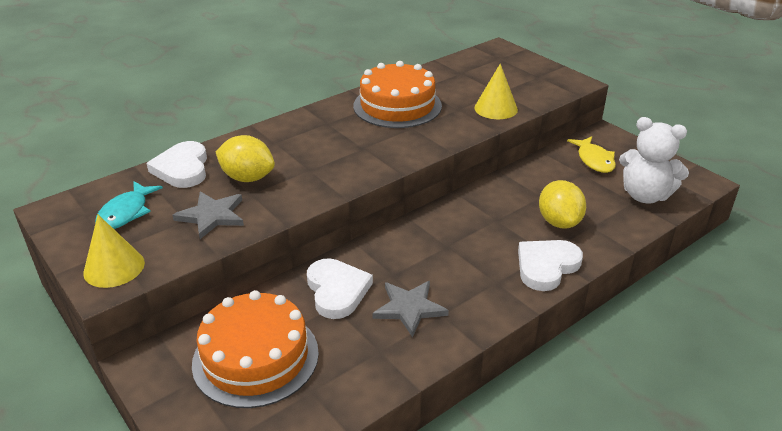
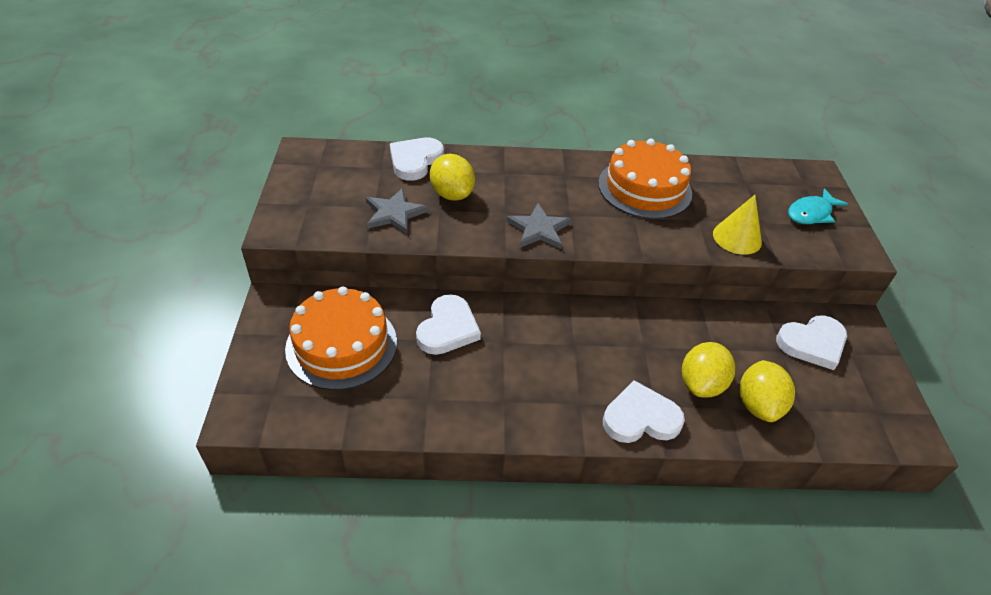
camera: 35 degrees right, 10 degrees up
(114, 267) = (294, 219): yellow cone -> none
(126, 213) = (343, 178): turquoise fish -> turquoise fish (811, 213)
(409, 308) = (485, 379): grey star -> grey star (539, 229)
(594, 160) = (812, 343): yellow fish -> white heart
(605, 214) = (758, 405): none -> yellow lemon
(645, 195) = (825, 411): white teddy bear -> none

